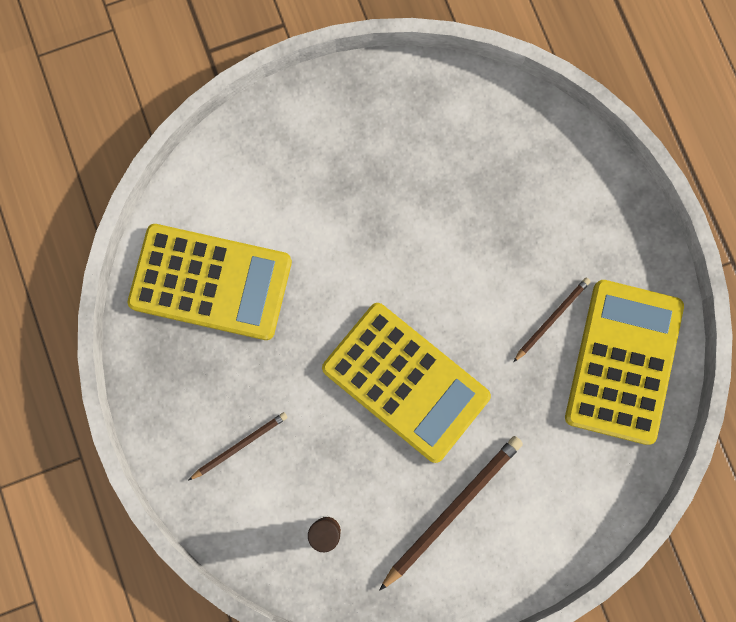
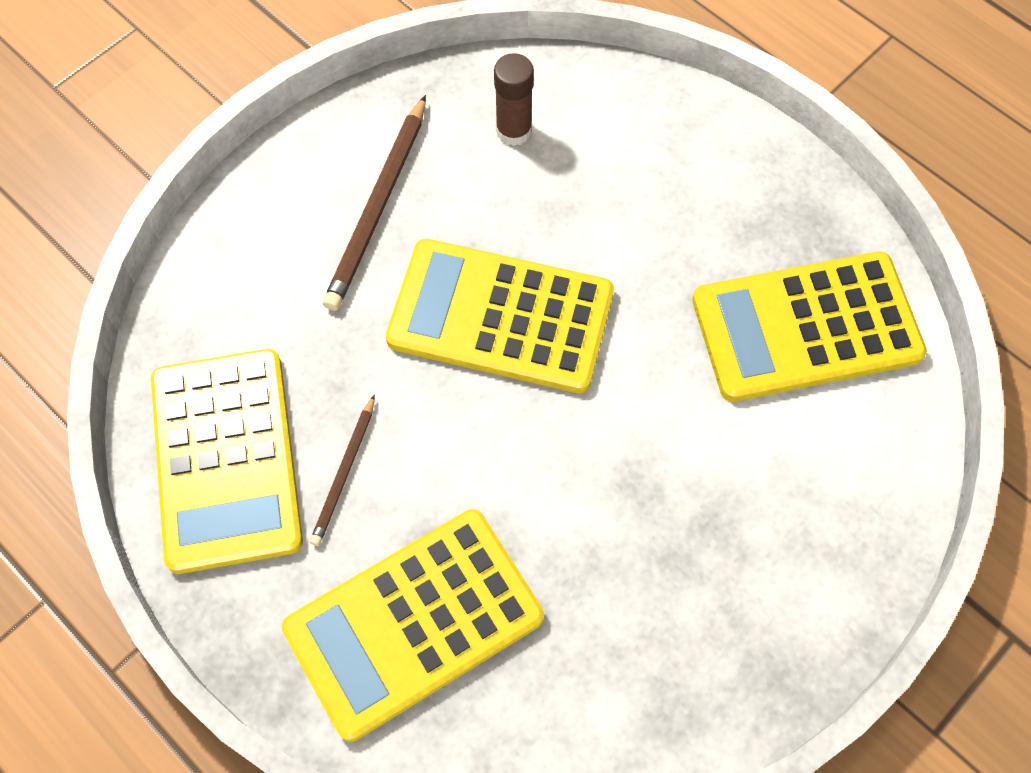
camera: 155 degrees right, 15 degrees down
(239, 445) = (660, 171): brown pencil -> none
(546, 207) = (414, 623): none -> yellow calculator

